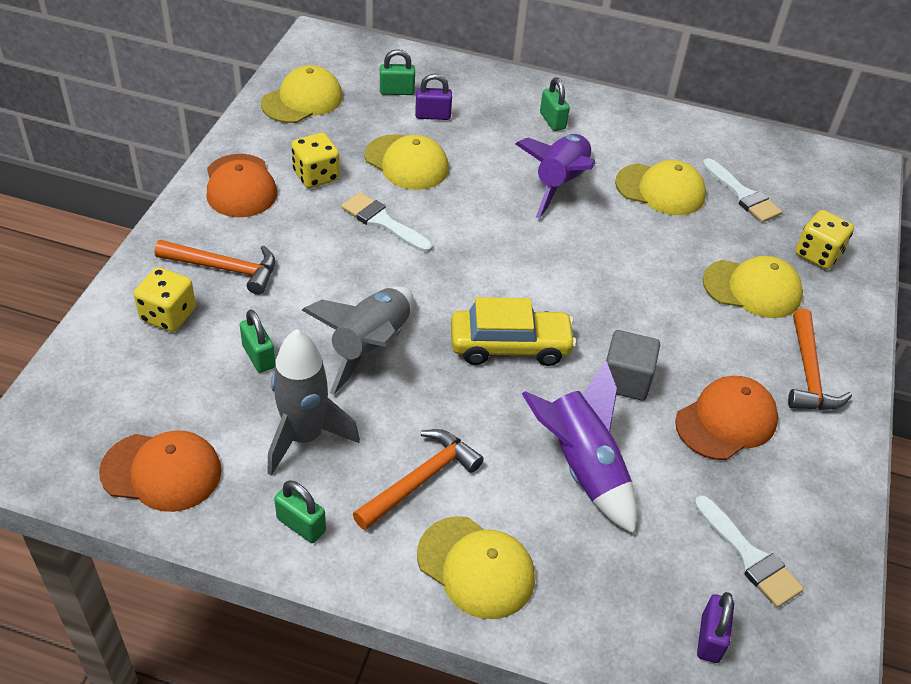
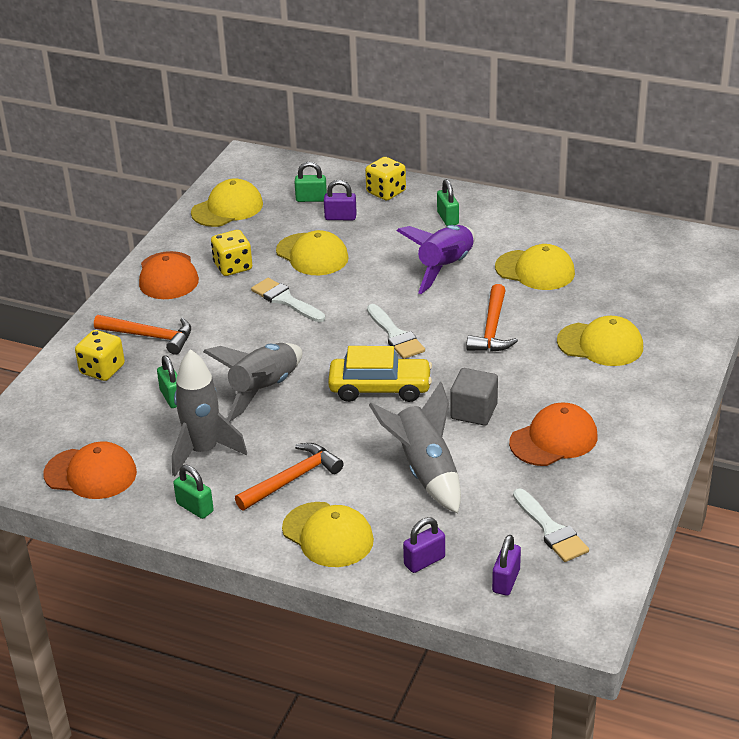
camera: 10 degrees right, 10 degrees down
(582, 467) = (425, 470): purple rocket -> grey rocket
(603, 608) = (424, 561): none -> purple padlock
(742, 195) = (610, 272): white brush -> white brush (395, 335)
(808, 372) = (635, 405): orange hammer -> orange hammer (492, 328)
(817, 254) = (667, 317): yellow dice -> yellow dice (386, 192)

